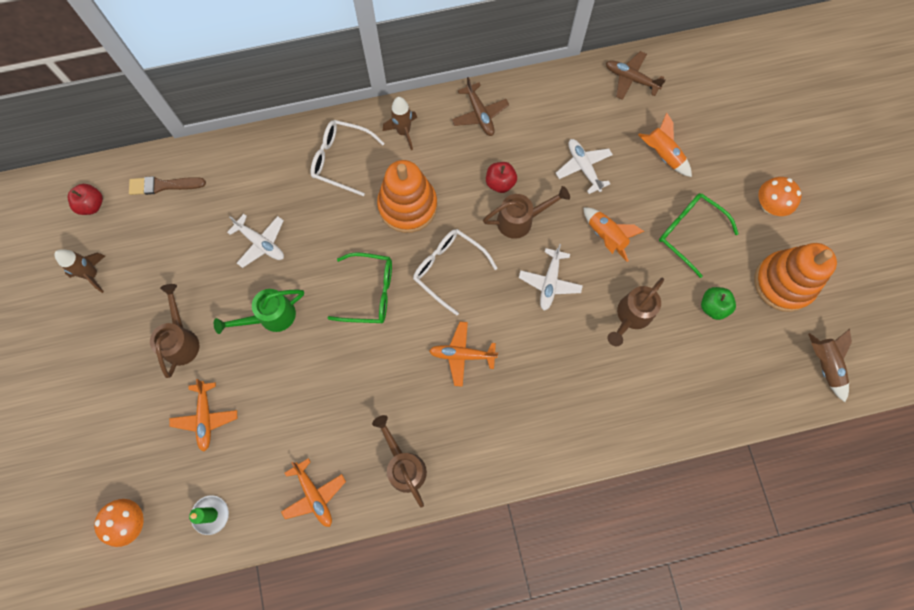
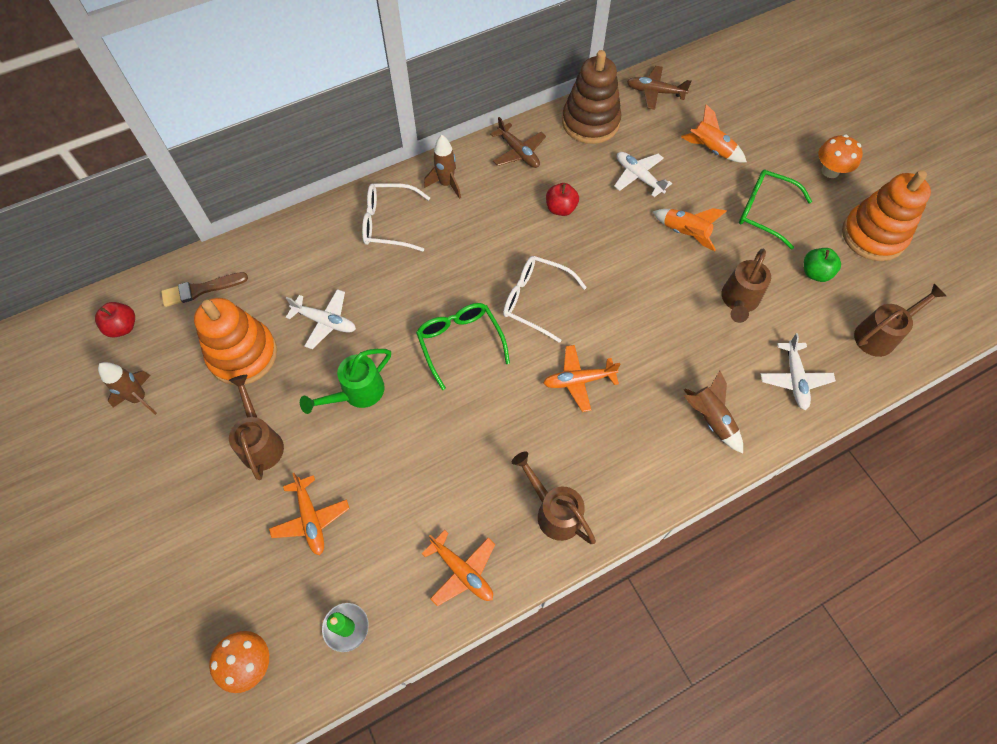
camera: 15 degrees left, 10 degrees down
(370, 292) = (460, 342): green glasses -> green glasses turned 105 degrees counterclockwise
(407, 206) = (473, 250): orange stacking toy -> orange stacking toy (243, 355)
(520, 220) = (593, 238): brown watering can -> brown watering can (880, 335)
(550, 282) = (644, 288): white plane -> white plane (794, 379)
(557, 98) = (590, 122): none -> brown stacking toy
(824, 365) = (945, 301): brown rocket -> brown rocket (710, 419)

